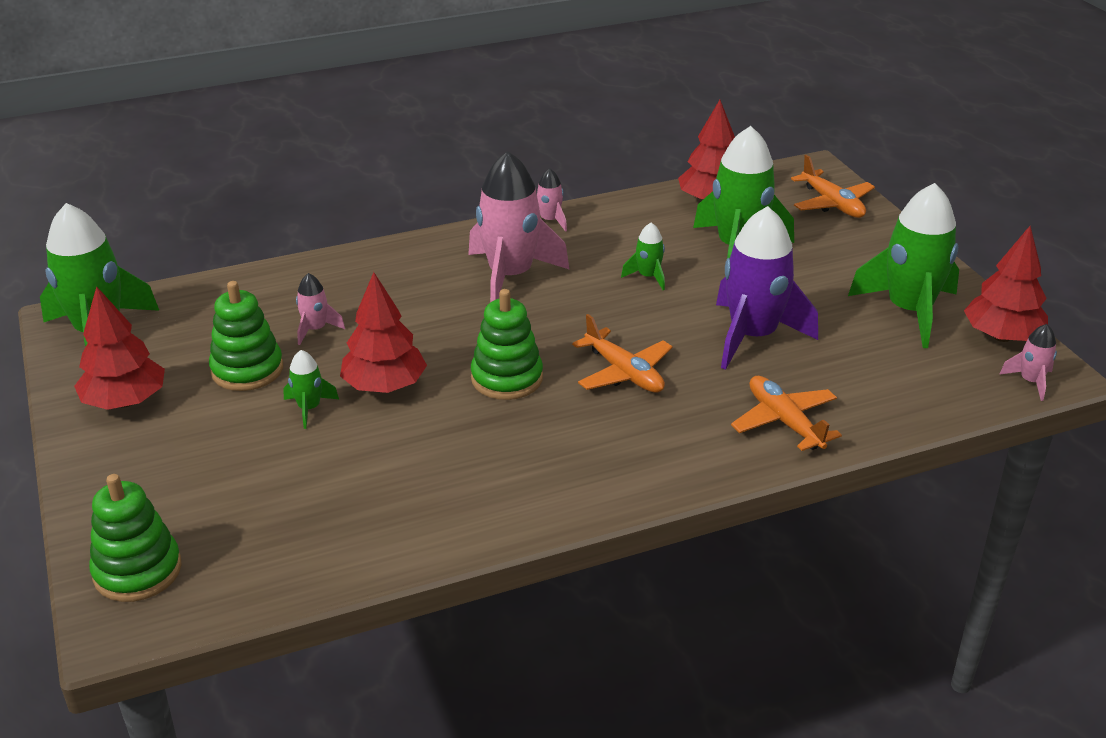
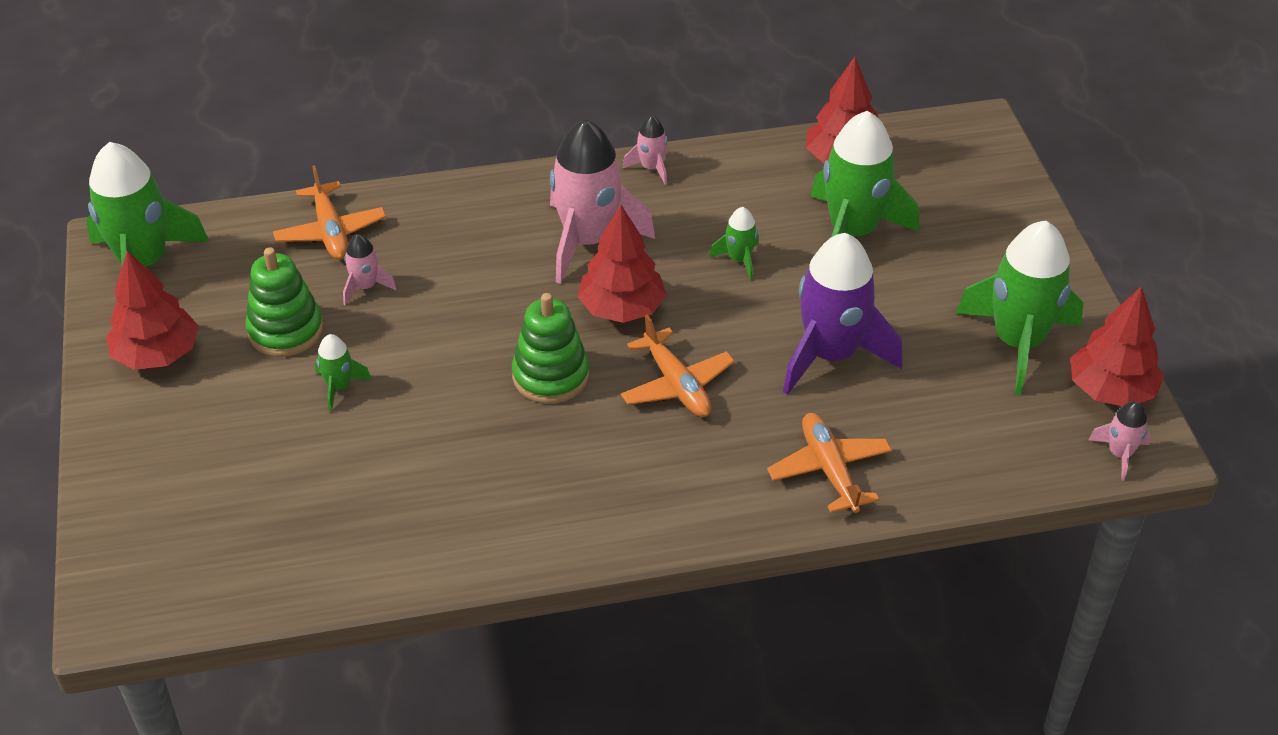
camera: 10 degrees right, 10 degrees up
(137, 571) = (139, 556): green stacking toy -> none
(385, 386) = (422, 369): red tree -> red tree (622, 308)
(832, 204) = (982, 180): orange plane -> orange plane (331, 231)

